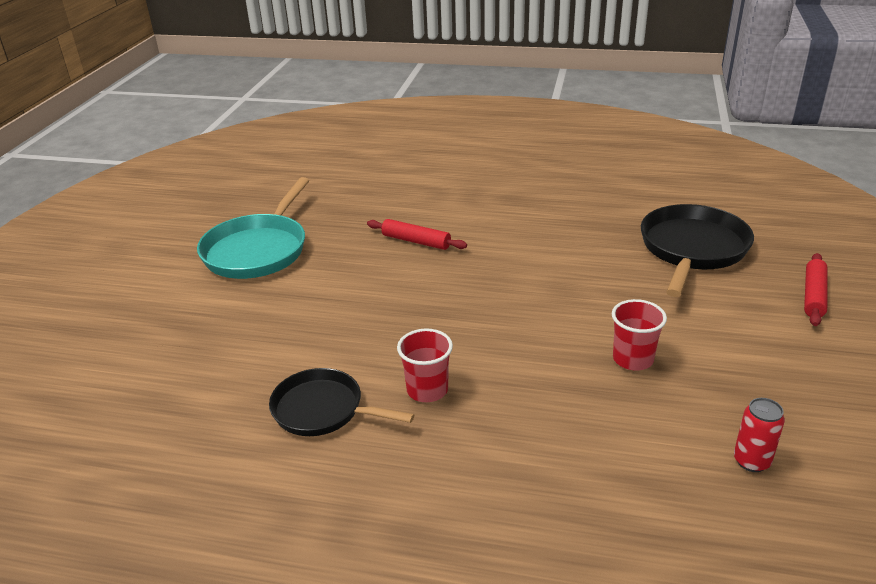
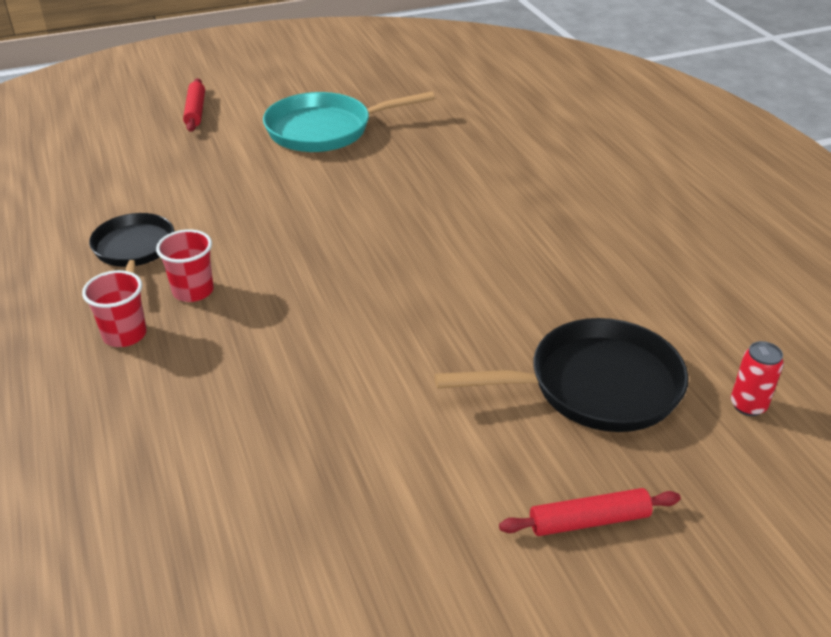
camera: 55 degrees right, 5 degrees up
(416, 241) = (418, 198): red rolling pin -> red rolling pin (195, 111)
(633, 359) = (329, 400): red cup -> red cup (125, 335)
(751, 461) = (214, 532): red can -> red can (748, 405)

